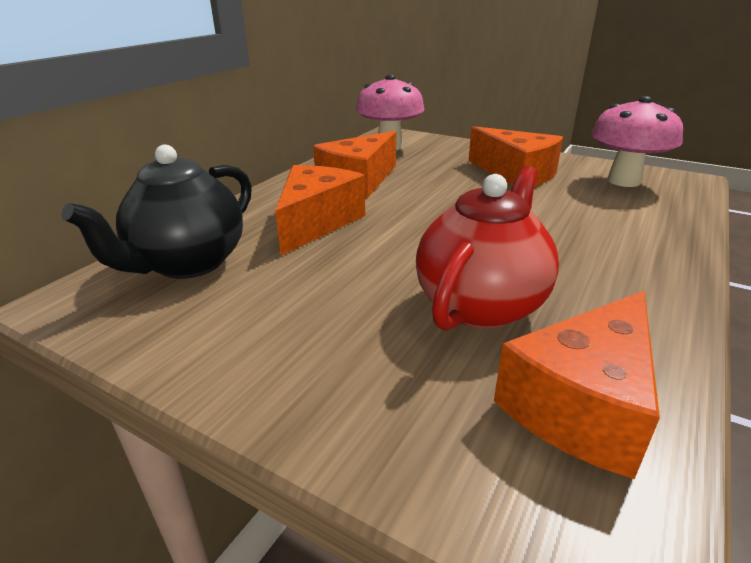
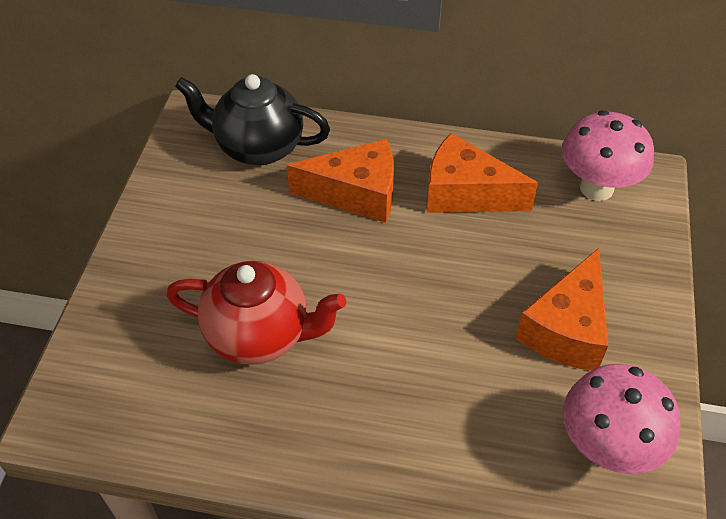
camera: 70 degrees right, 20 degrees up
(582, 404) = (160, 403): orange cheese -> none

